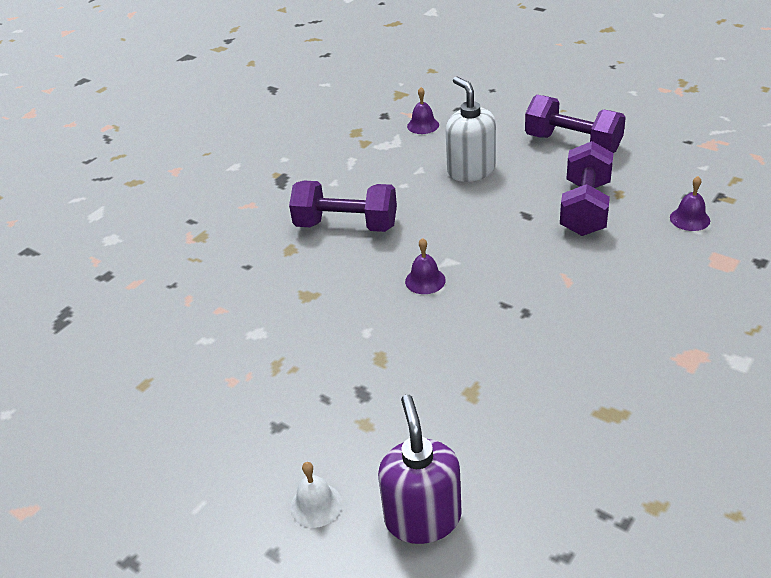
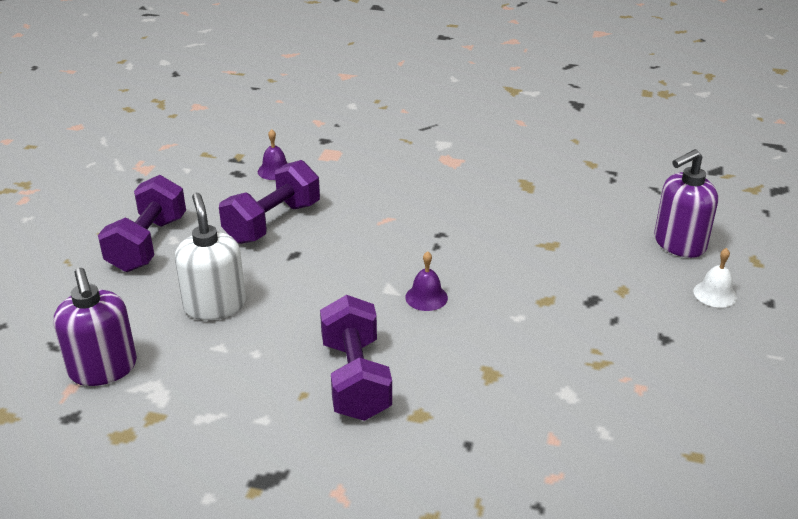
camera: 115 degrees left, 5 degrees down
(423, 125) = (103, 369): purple bell -> purple soap dispenser
(471, 170) = (215, 305): white soap dispenser -> white soap dispenser turned 120 degrees clockwise
(585, 208) = (272, 222): purple dumbbell -> purple dumbbell turned 45 degrees counterclockwise

